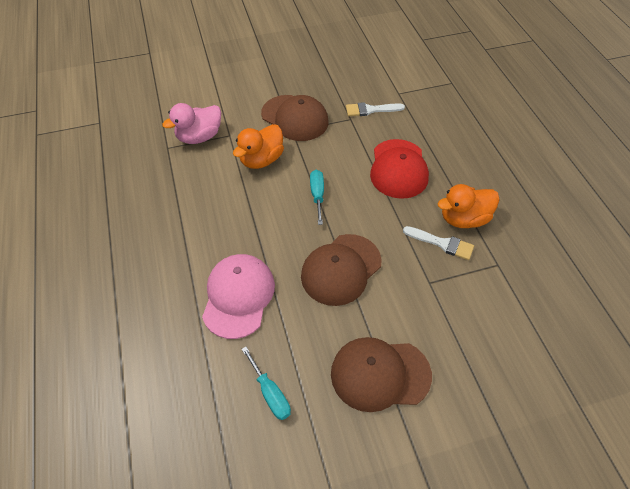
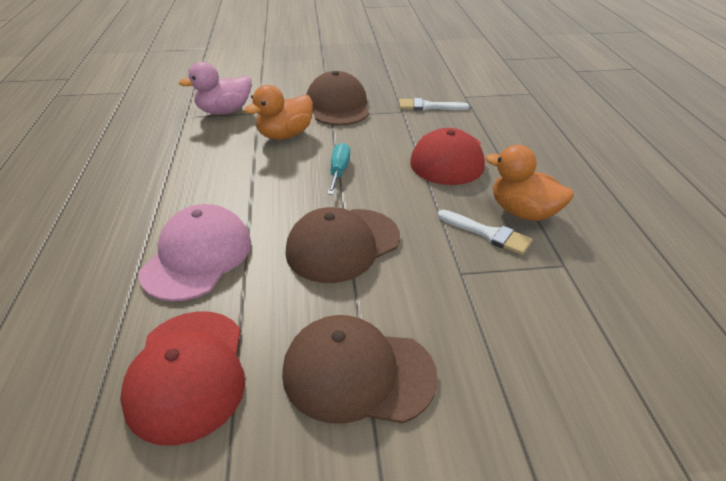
camera: 10 degrees right, 15 degrees down
(270, 393) = (188, 374): turquoise screwdriver -> red cap
(295, 118) = (338, 106): brown cap -> brown cap turned 150 degrees counterclockwise
(463, 219) = (523, 212): orange duck -> orange duck turned 45 degrees clockwise

